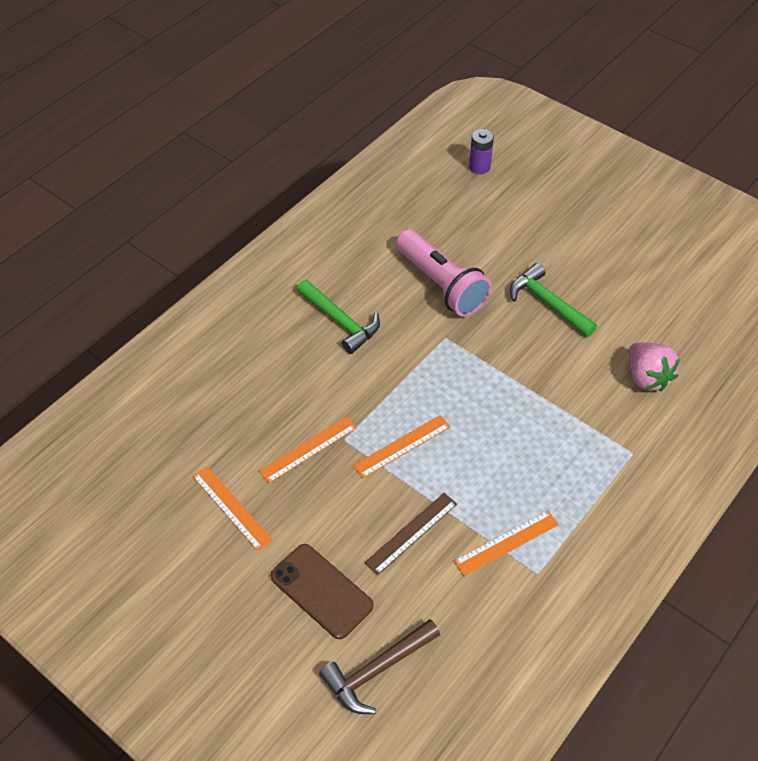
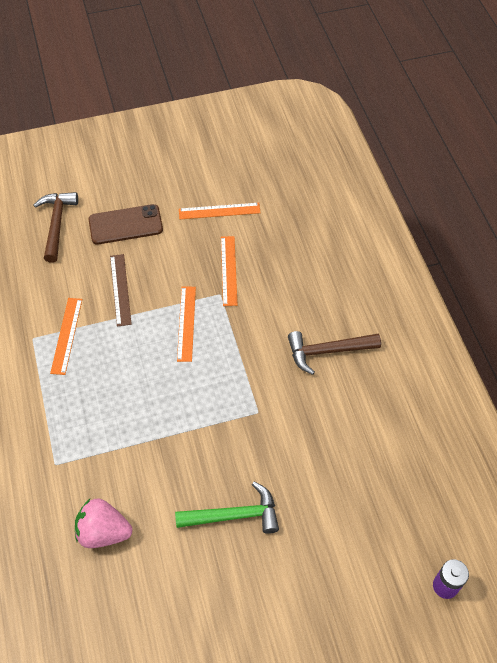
camera: 125 degrees right, 5 degrees up
(340, 321) = (327, 351): green hammer -> brown hammer
(441, 284) = (314, 446): pink flashlight -> none

